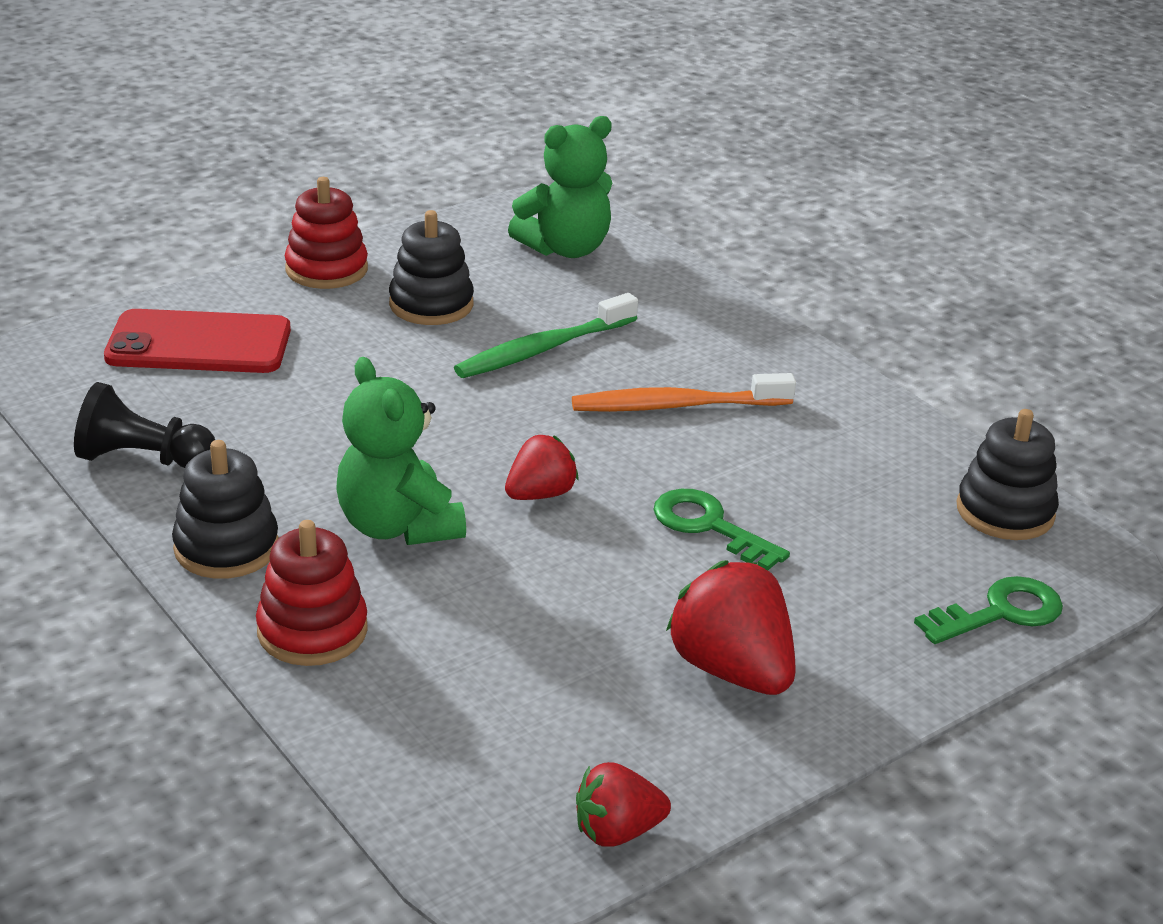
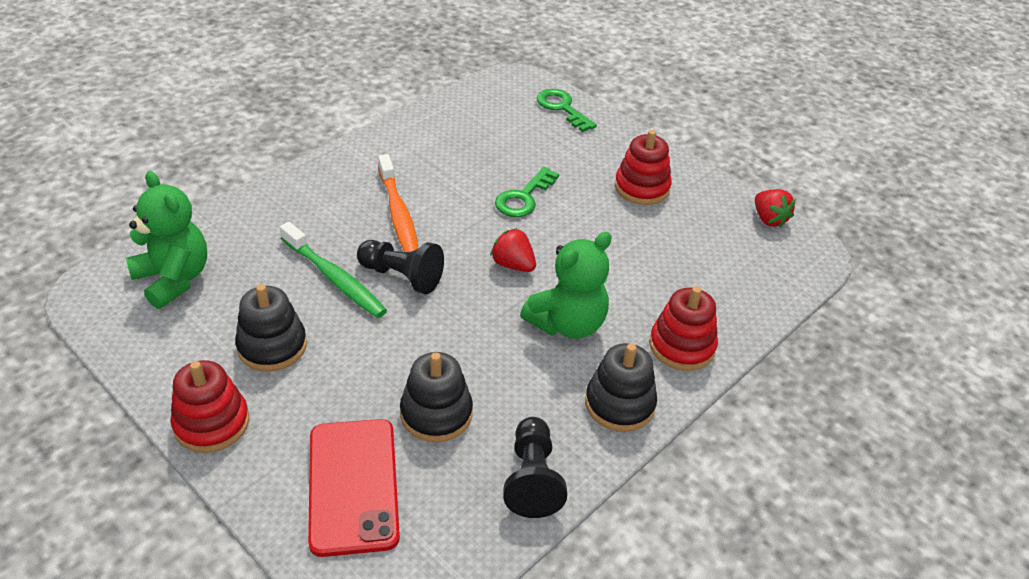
camera: 100 degrees left, 10 degrees up
(535, 398) = (402, 276): none -> black pawn
(732, 670) = (642, 188): red strawberry -> red stacking toy
(1005, 512) = (477, 101): black stacking toy -> black stacking toy (436, 413)

